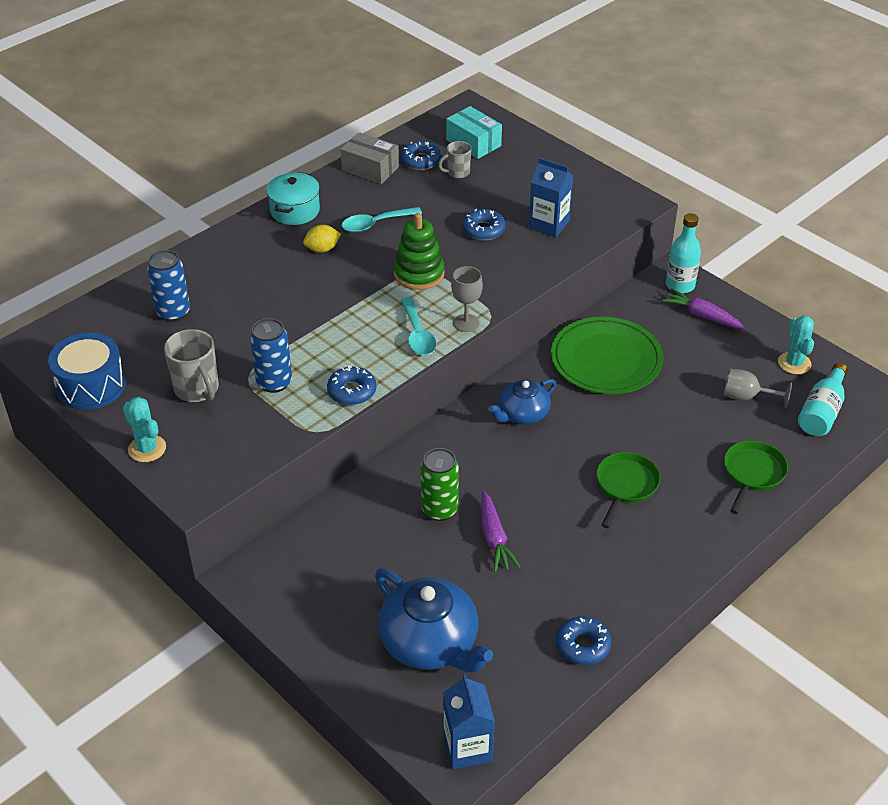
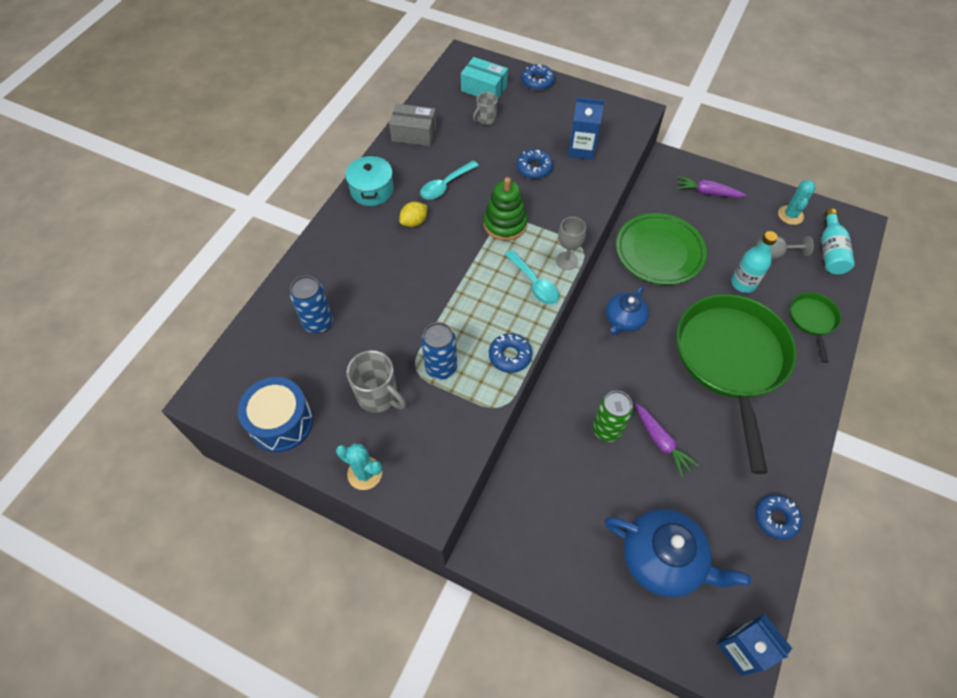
camera: 20 degrees left, 15 degrees up
(420, 161) = (451, 115): blue donut -> blue donut (537, 81)
(625, 486) = (731, 361): green pan -> green pan, size x2.27
(680, 285) = (678, 170): turquoise bottle -> turquoise bottle (743, 283)
(794, 363) = (790, 215): turquoise cactus -> turquoise cactus turned 45 degrees clockwise

